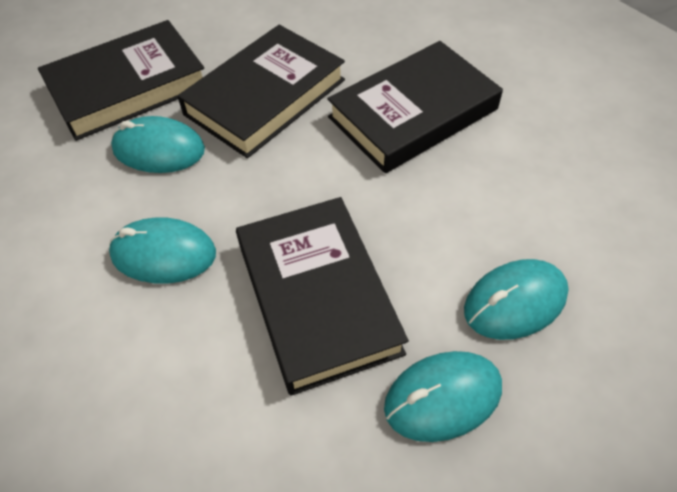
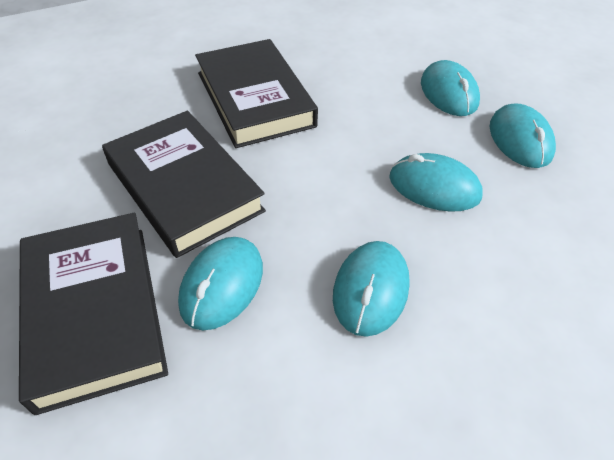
camera: 80 degrees left, 5 degrees down
(318, 297) = (434, 187): black book -> turquoise mouse

